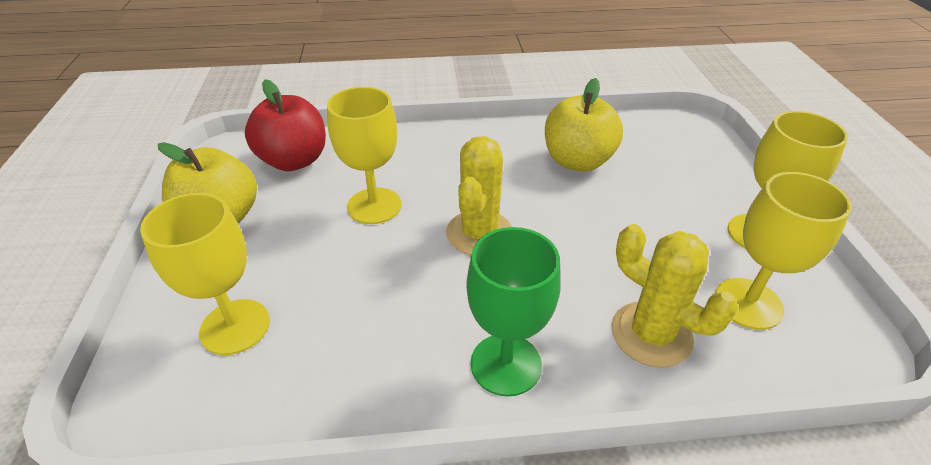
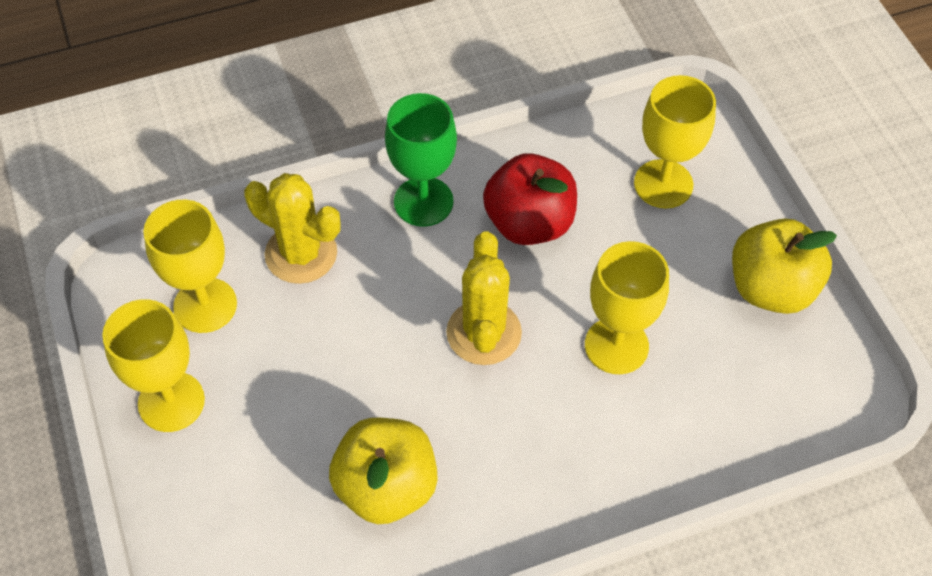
camera: 165 degrees right, 15 degrees up
(294, 160) = (759, 399): red apple -> red apple (529, 223)

